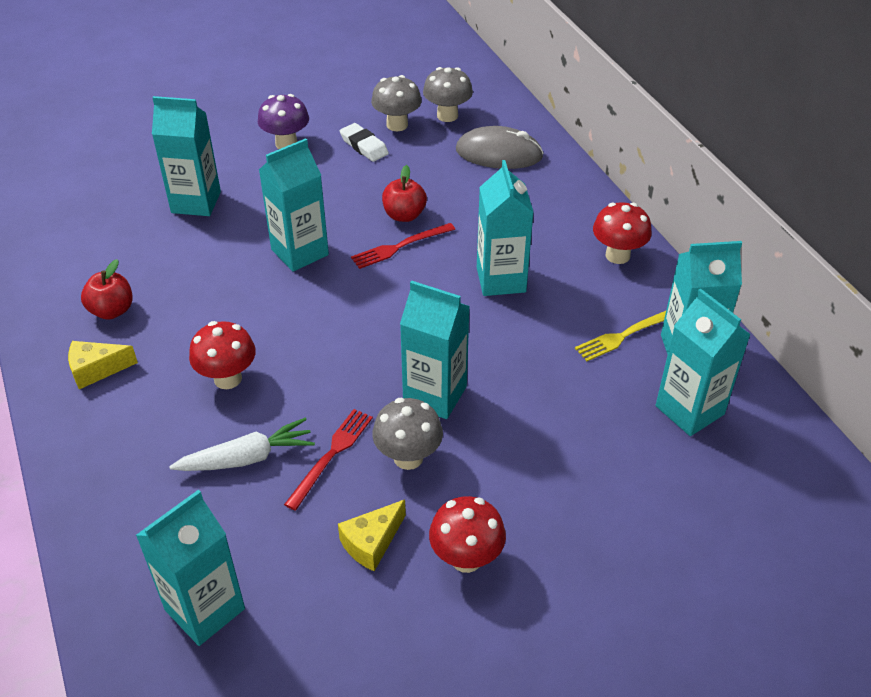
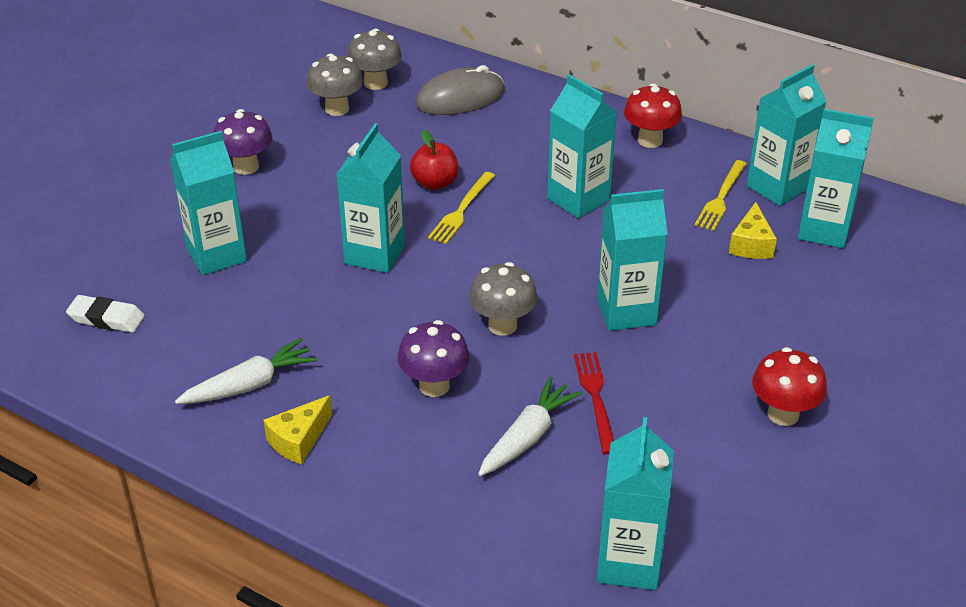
camera: 35 degrees left, 5 degrees down
(112, 310) = (249, 385): red apple -> white carrot
(228, 378) = (434, 386): red mushroom -> purple mushroom
(364, 146) = (327, 139): white eraser -> white eraser (106, 318)
(371, 543) = (702, 442): yellow cheese -> yellow cheese (751, 244)
(400, 246) = (461, 210): red fork -> yellow fork
(408, 457) = (658, 368): grey mushroom -> grey mushroom (502, 325)

